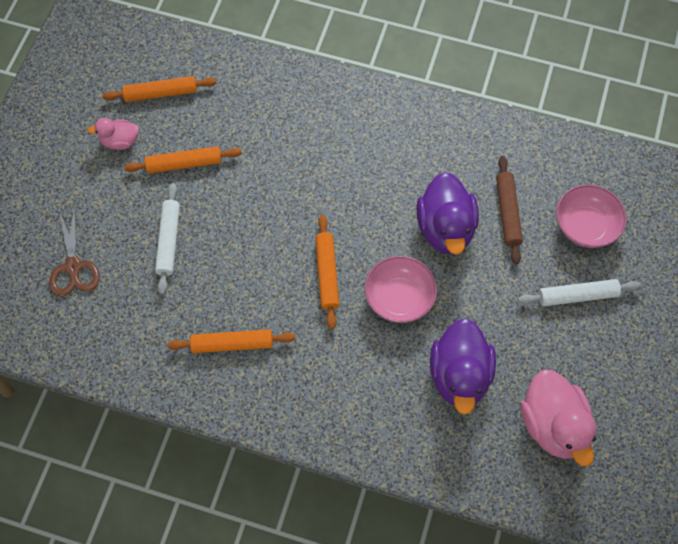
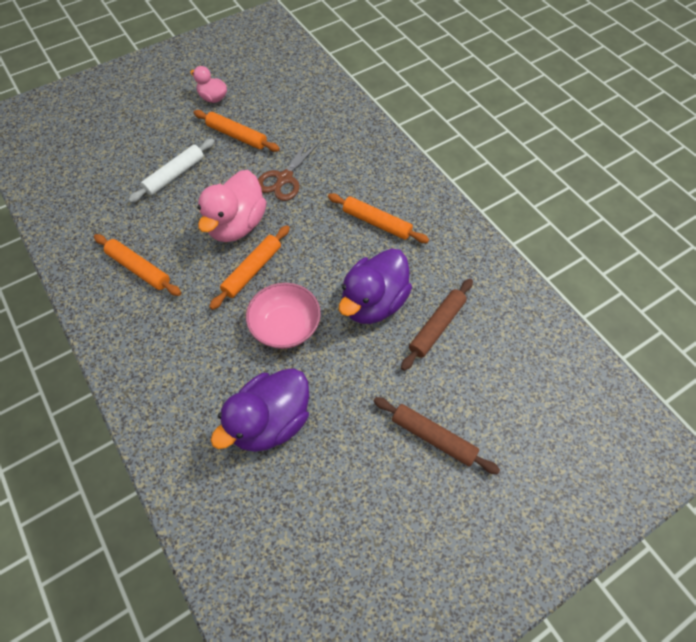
camera: 40 degrees right, 5 degrees down
(73, 267) = (103, 151): brown scissors -> brown scissors (284, 179)
(161, 93) = (269, 87): orange rolling pin -> orange rolling pin (377, 223)
(553, 425) = (304, 529): pink duck -> pink duck (236, 225)
(577, 296) = (433, 437): white rolling pin -> brown rolling pin
(585, 226) = (495, 386): pink bowl -> none

